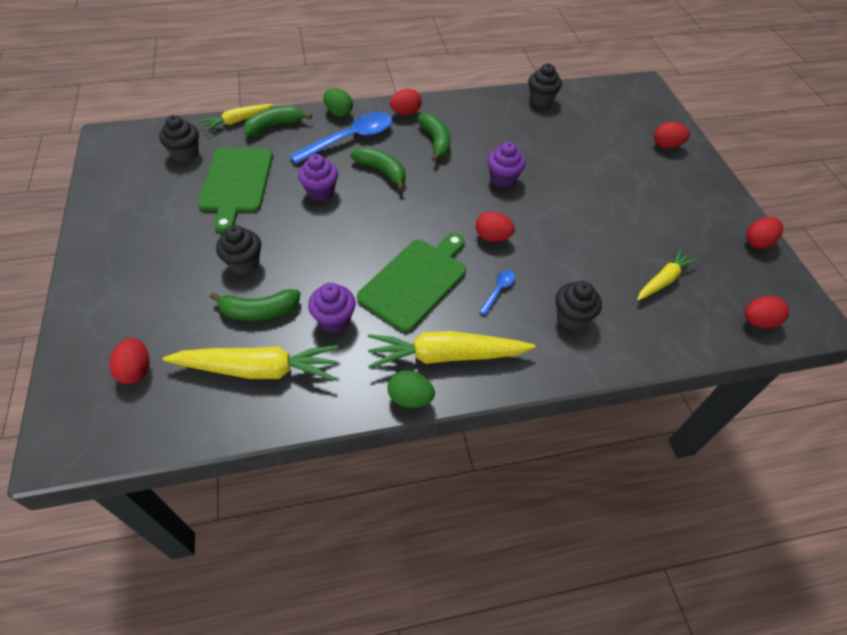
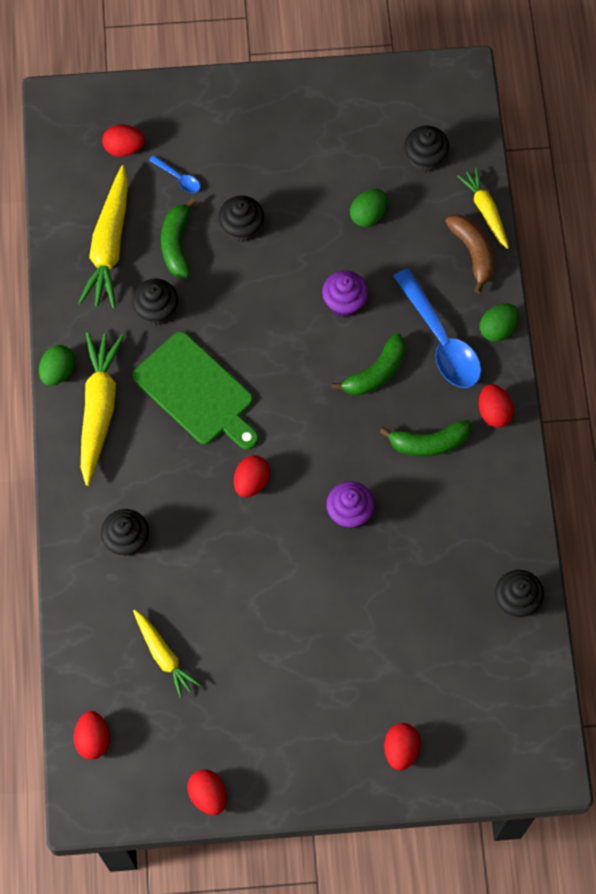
camera: 100 degrees right, 15 degrees up
(236, 183) = (368, 215): green cutting board -> green egg
(275, 126) = (473, 253): green banana -> brown banana
(334, 320) = (156, 311): purple cupcake -> black cupcake
(498, 290) = (173, 473): blue spoon -> blue spoon (178, 178)

